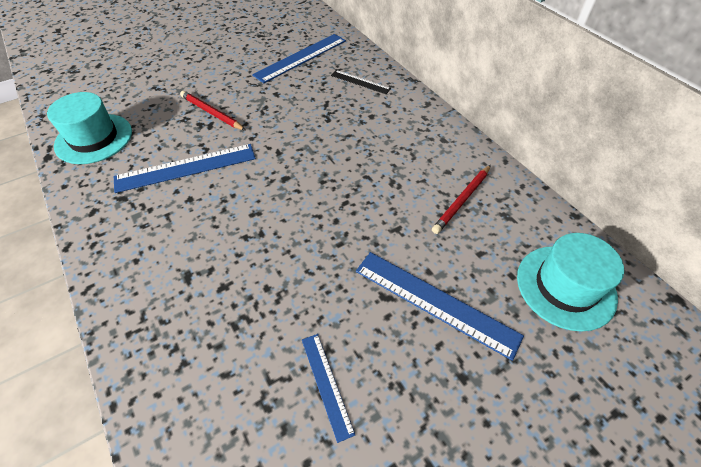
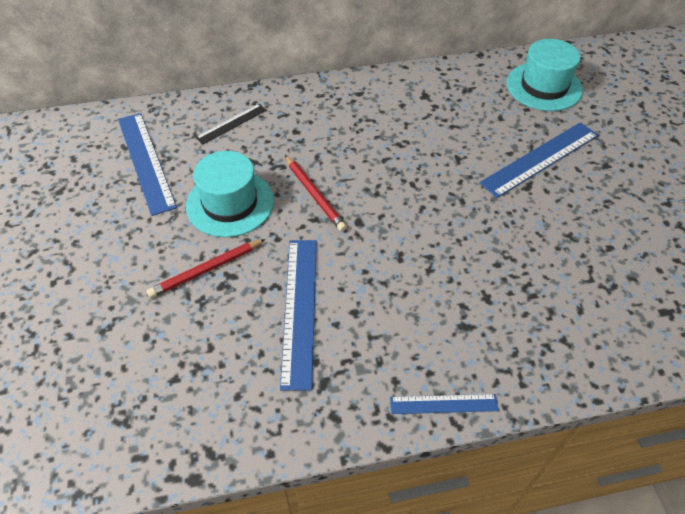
camera: 70 degrees left, 0 degrees up
(94, 138) = (184, 414): turquoise hat -> turquoise hat (230, 203)
(326, 384) = (600, 243): blue ruler -> blue ruler (444, 404)
(462, 200) = (440, 108): red pencil -> red pencil (314, 195)

